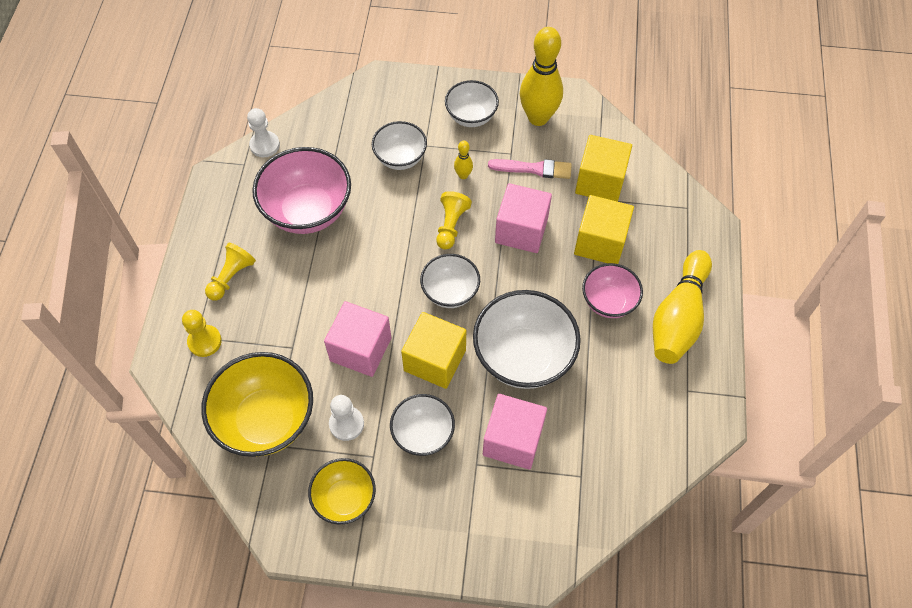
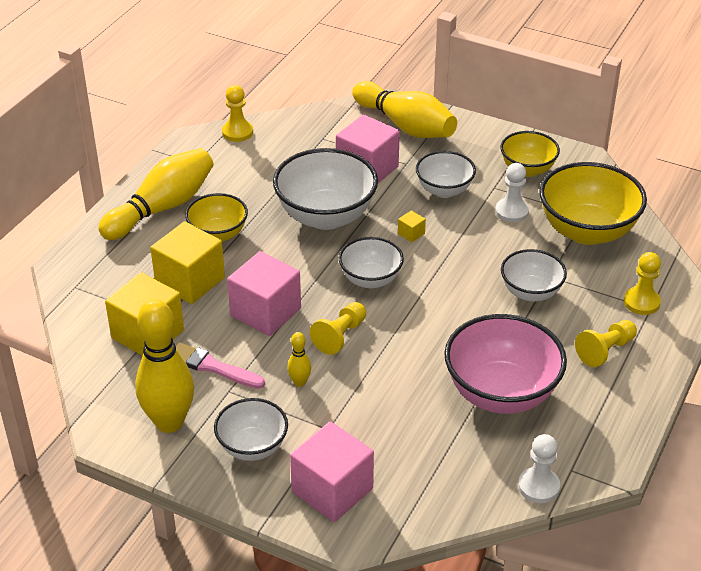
camera: 160 degrees left, 20 degrees down
(360, 349) = (480, 258): pink cube -> pink cube (332, 490)
(400, 158) = (366, 422): white bowl -> white bowl (531, 292)
(435, 360) = (411, 233): yellow cube -> yellow cube, size x0.41
(501, 531) = (405, 126): none -> yellow bowling pin
(608, 302) = (218, 234): pink bowl -> yellow bowl
(674, 454) = (237, 132): none -> yellow pawn

